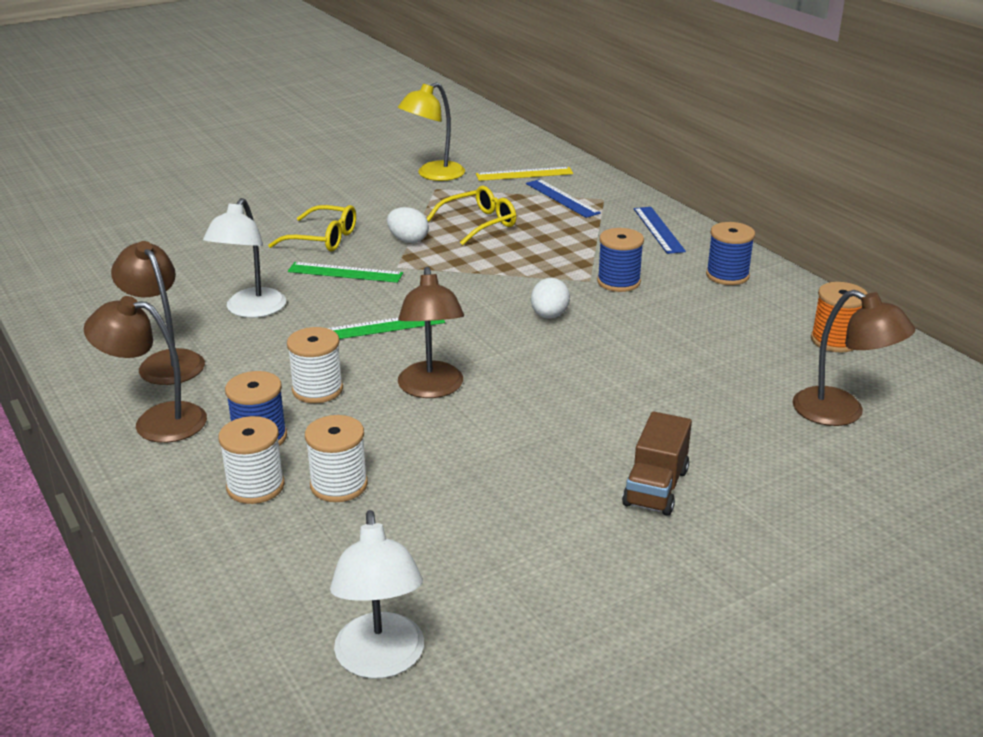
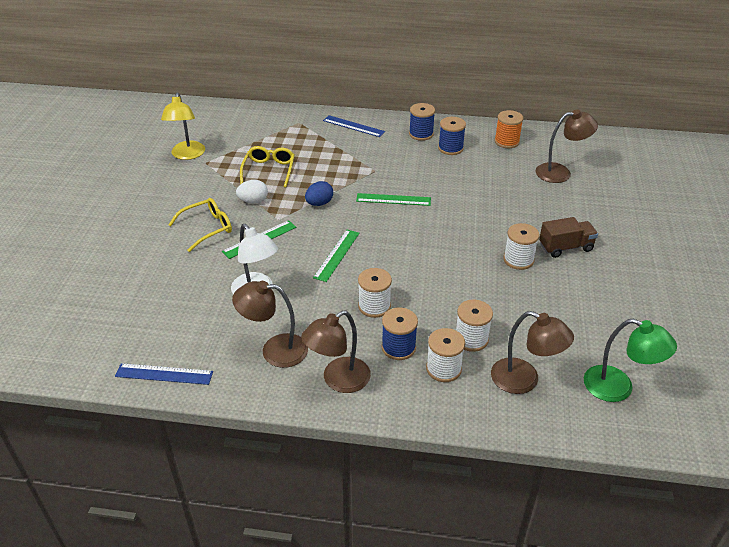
camera: 50 degrees left, 10 degrees up
(381, 661) = (618, 388): white lamp -> green lamp
(431, 389) = (418, 268): brown lamp -> brown lamp (524, 380)
(464, 276) = (319, 203): none -> blue egg
(524, 174) = (234, 128): yellow ruler -> none
(549, 316) = (393, 199): white egg -> green ruler
(562, 198) = (280, 133): blue ruler -> blue ruler (164, 374)
(563, 457) = (518, 260): none -> white spool
(618, 282) = (388, 164): blue spool -> blue spool (450, 148)
(656, 487) = (565, 247): brown truck -> brown truck turned 75 degrees counterclockwise

